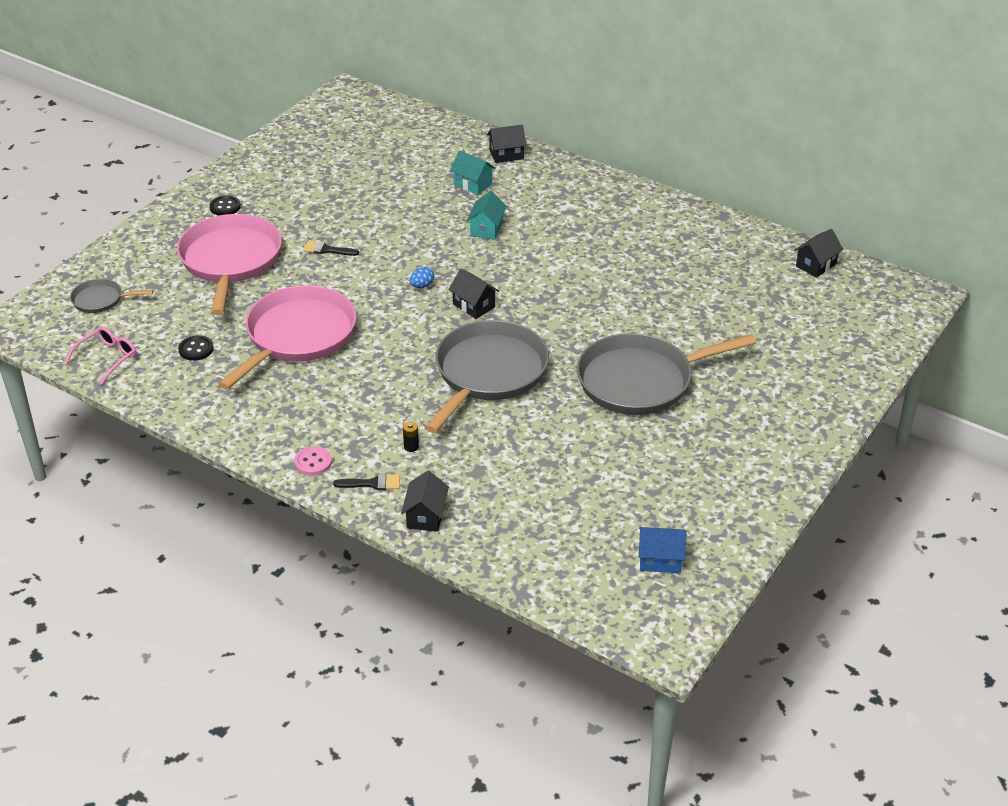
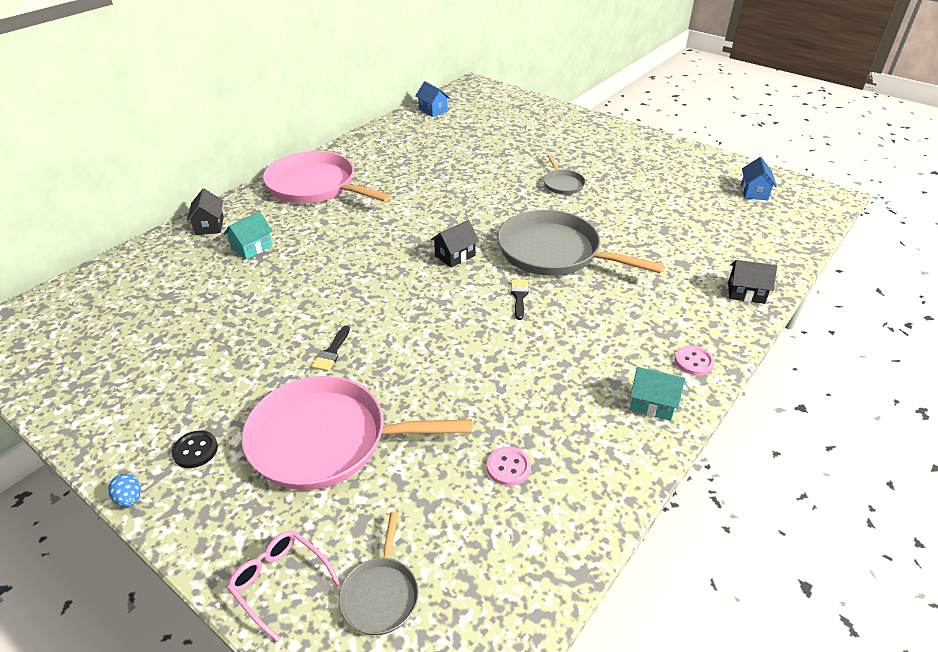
camera: 85 degrees left, 0 degrees up
(107, 358) = (523, 570): pink glasses -> pink glasses (279, 582)
(196, 349) = (508, 467): black button -> pink button
(298, 336) = (490, 374): pink pan -> pink pan (315, 186)
(372, 483) = (713, 322): black brush -> black brush (519, 296)
(411, 447) = (659, 298): black battery -> none
(422, 286) = (417, 285): blue egg -> blue egg (129, 499)
(486, 229) = (333, 243): turquoise house -> turquoise house (652, 404)
(640, 381) = (562, 184): grey pan -> grey pan, size x0.47
(816, 265) = (433, 110): black house -> blue house

